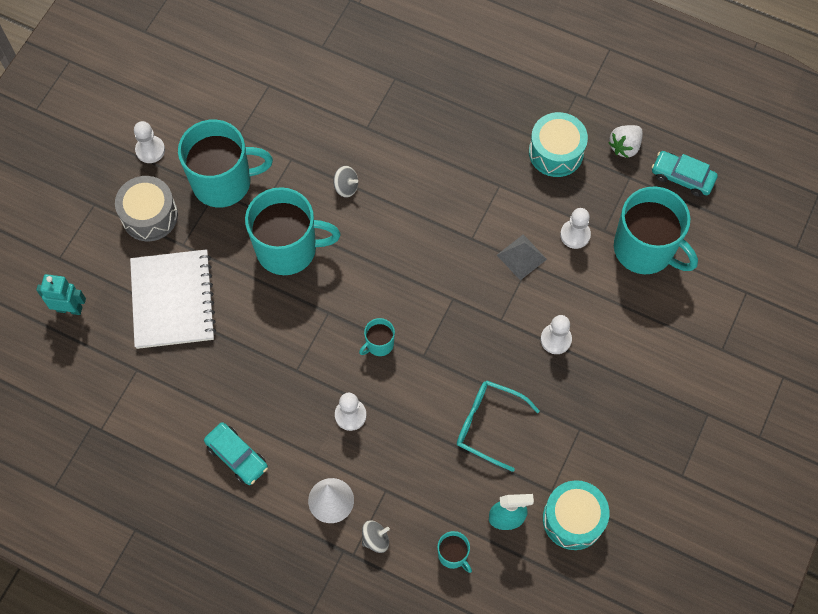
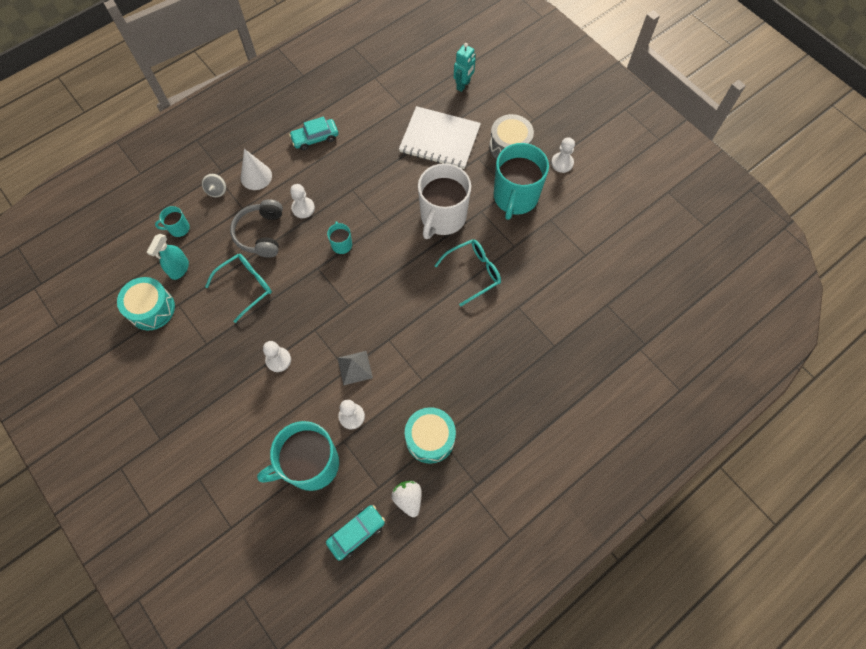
camera: 115 degrees right, 0 degrees up
(288, 249) = (442, 217): turquoise mug -> white mug
(346, 187) = (473, 272): grey spinning top -> turquoise glasses
(410, 446) = (261, 234): none -> grey headphones

